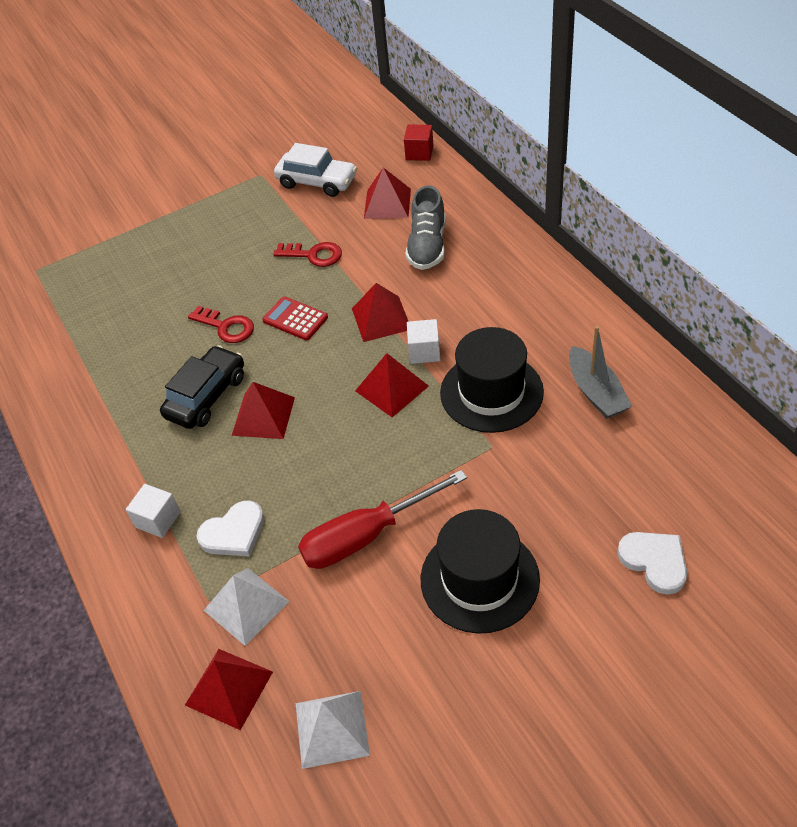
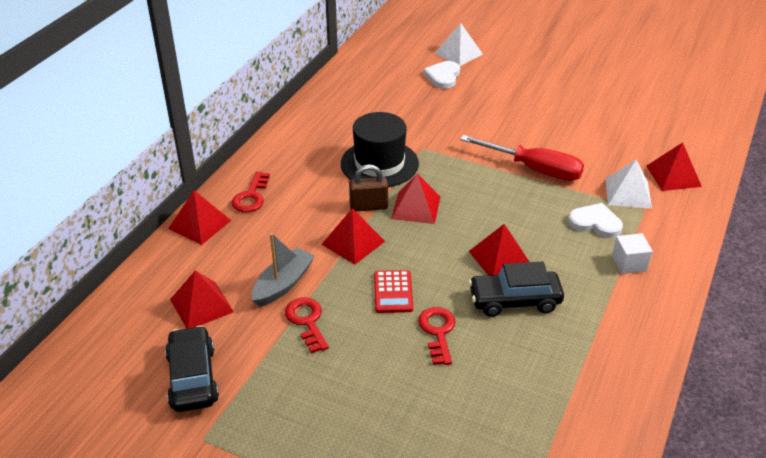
camera: 130 degrees left, 10 degrees down
(317, 182) = (192, 378): white car -> black car
(332, 728) = (643, 135): white pyramid -> white pyramid (458, 53)
(419, 153) = (104, 318): red cube -> none
(424, 351) = (368, 206): white cube -> brown padlock
(427, 246) = (248, 253): grey shoe -> none
(479, 579) = (513, 122): black hat -> none
(495, 227) = (200, 224): none -> red pyramid
(511, 272) = (251, 197): none -> red key
(596, 392) = (343, 125): grey boat -> grey boat (283, 284)

